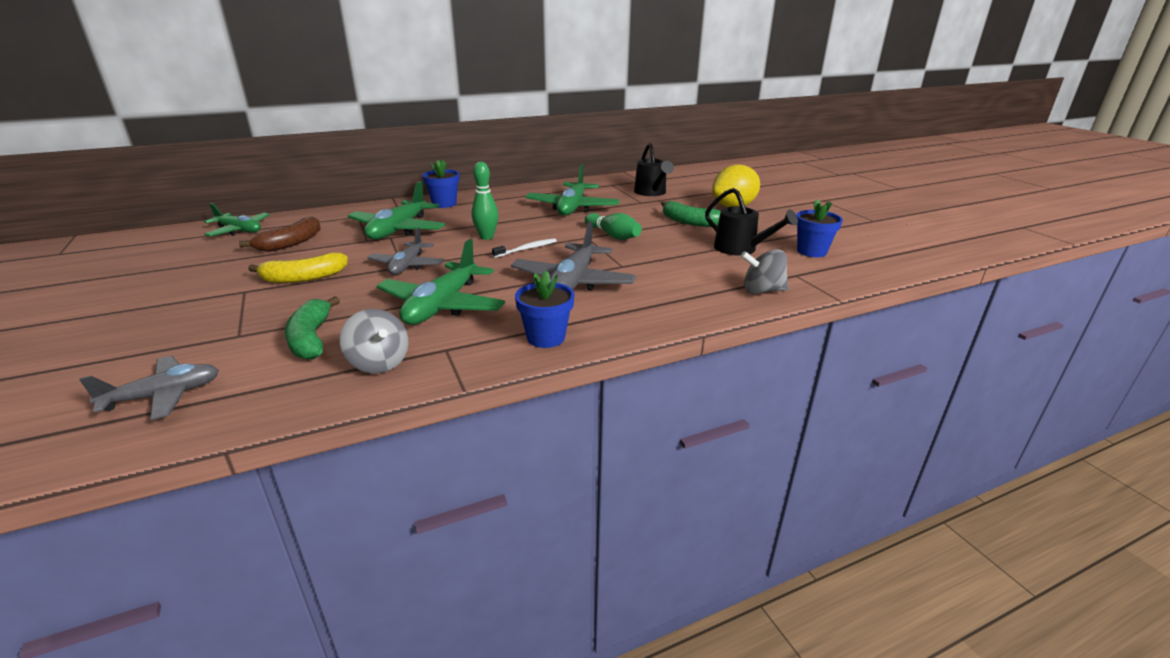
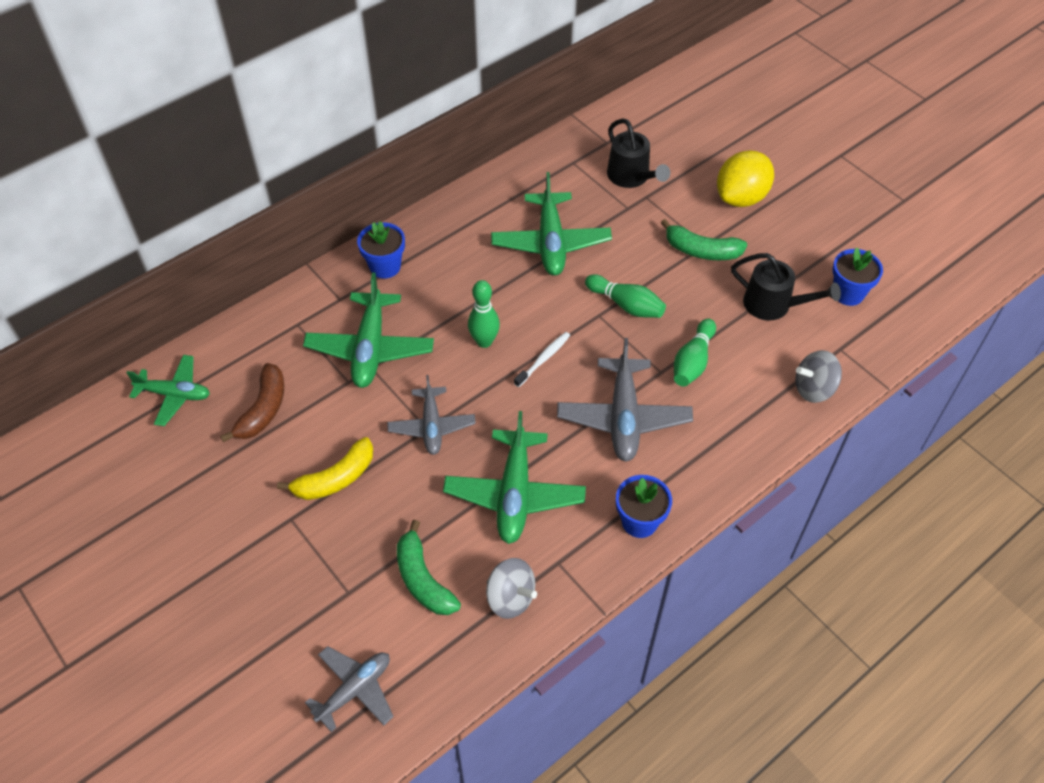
camera: 15 degrees left, 25 degrees up
(653, 265) = (692, 361): none -> green bowling pin

